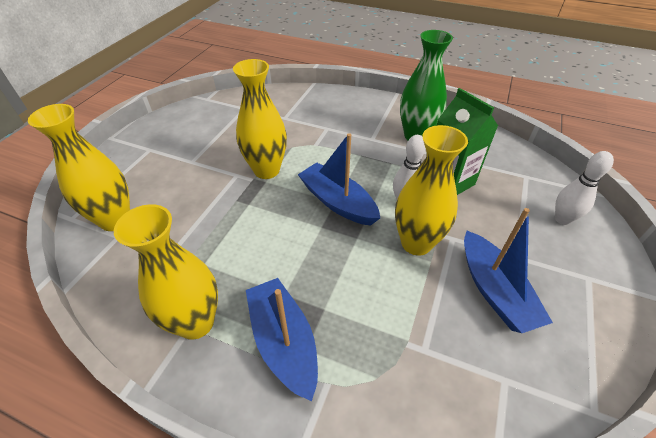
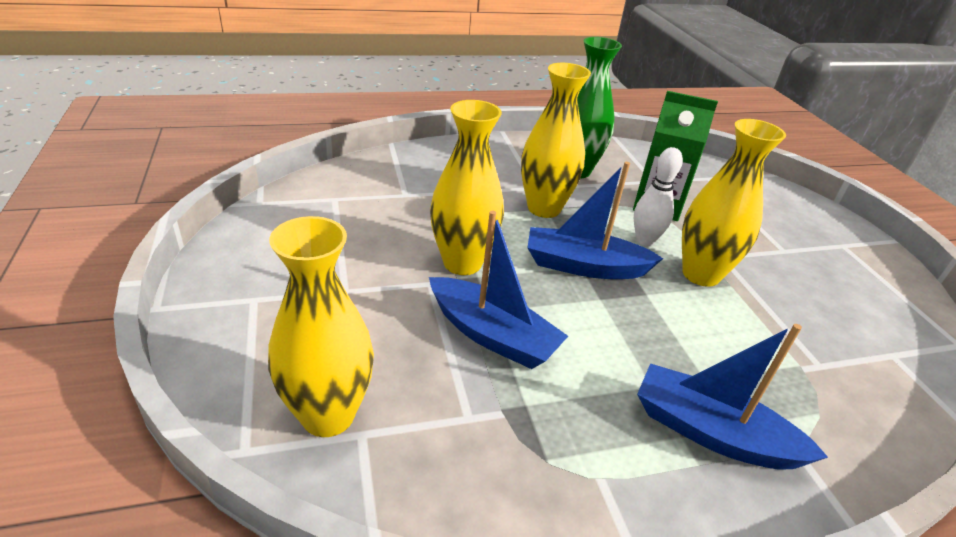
camera: 40 degrees left, 10 degrees down
(196, 322) = (604, 472): yellow vase -> yellow vase (544, 208)
(494, 291) = (803, 287): blue boat -> blue boat (492, 335)
(562, 219) = (774, 205): white bowling pin -> none

